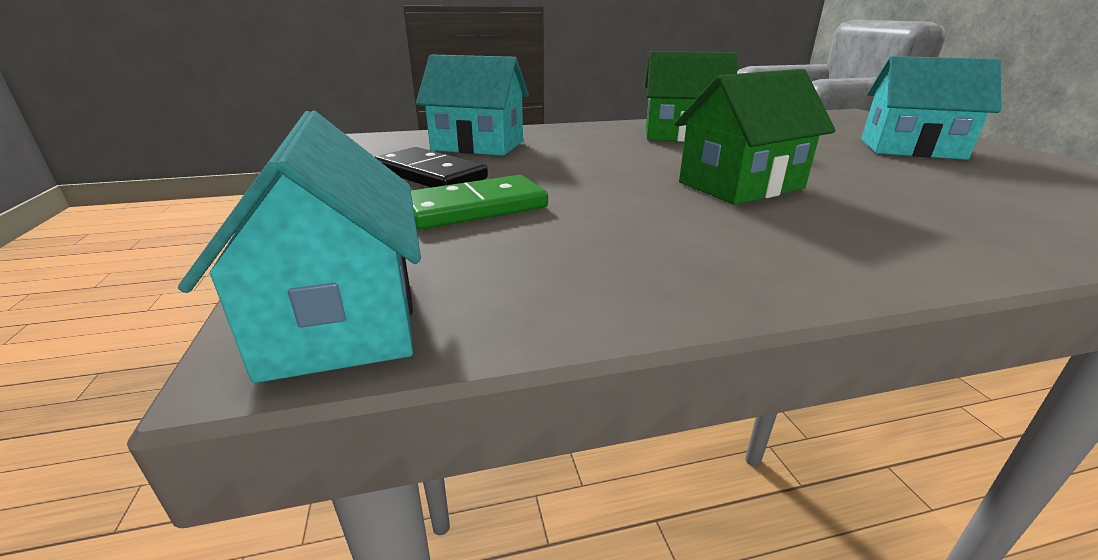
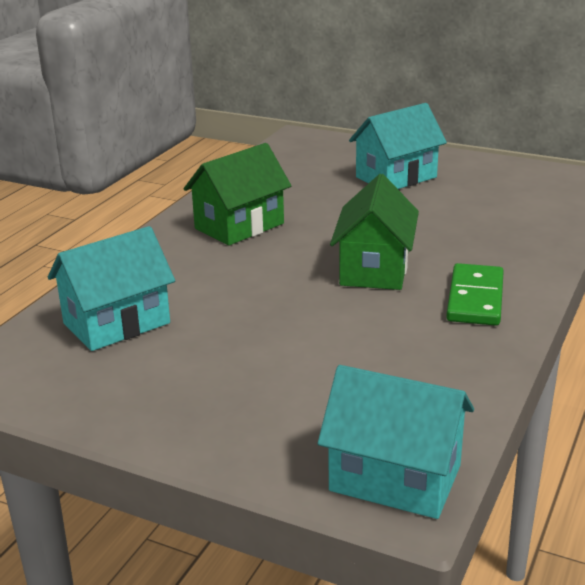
camera: 50 degrees left, 0 degrees up
(429, 174) = (170, 375): black domino -> none
(475, 208) = (281, 381): green domino -> green domino (475, 299)

